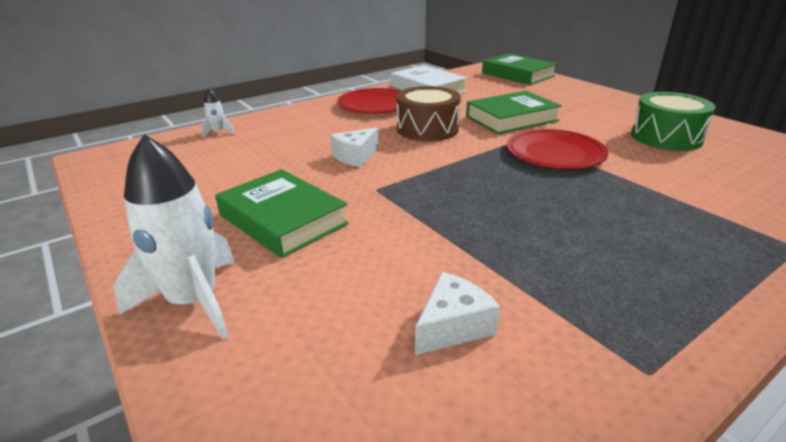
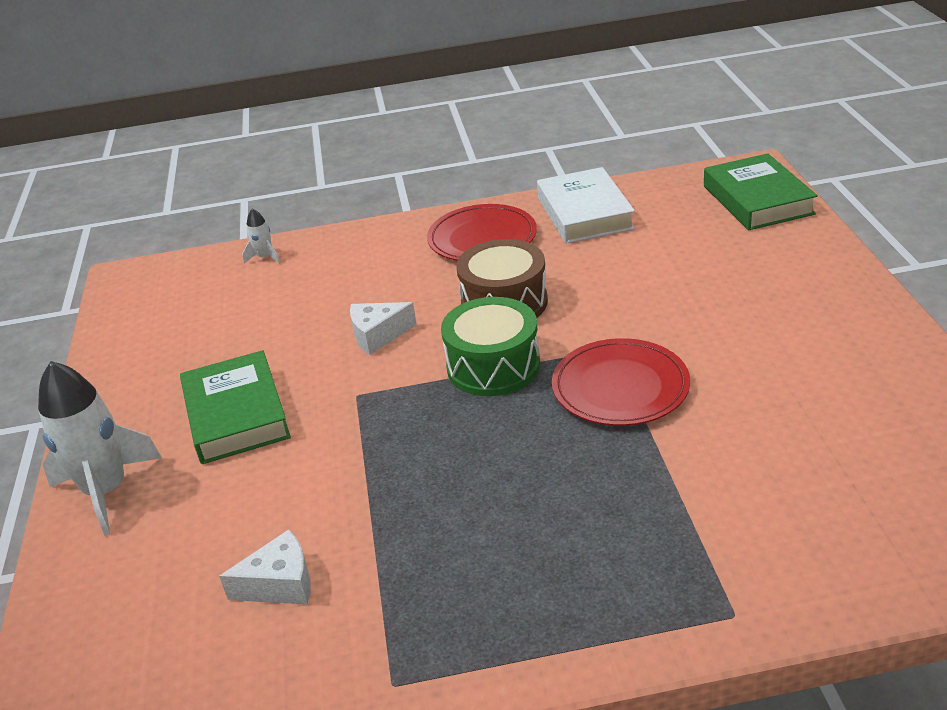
camera: 30 degrees right, 5 degrees up
(511, 119) = (636, 305): green book -> none
(666, 137) = (818, 393): green drum -> green drum (493, 366)

